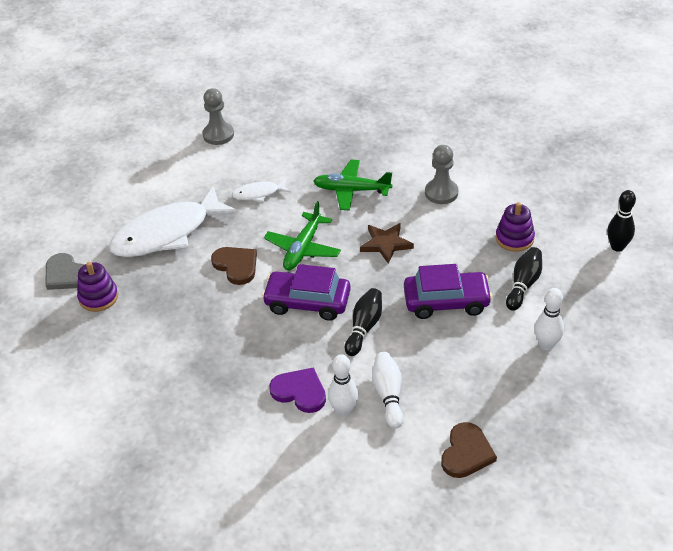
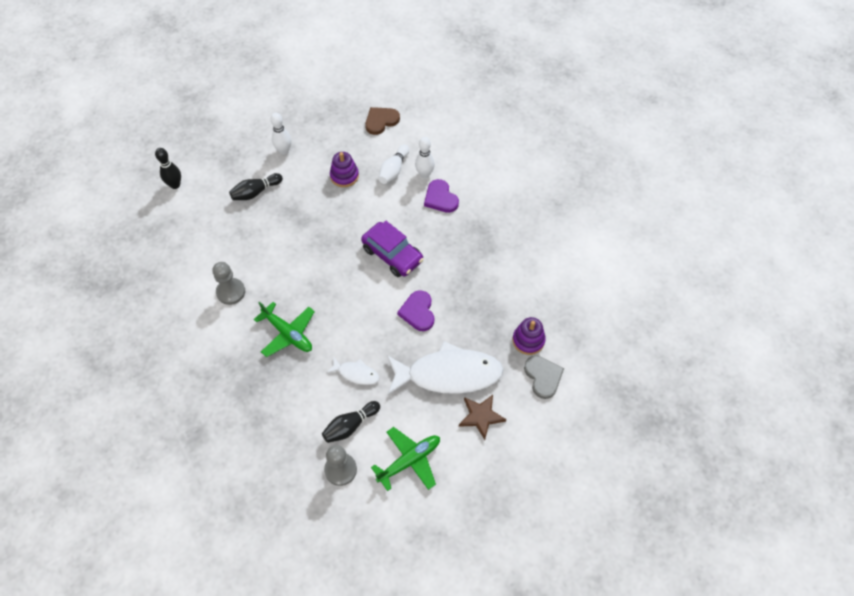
camera: 150 degrees left, 15 degrees up
(236, 266) = (418, 312): brown heart -> purple heart
(303, 249) = (363, 299): green plane -> green plane (409, 460)
(364, 327) = (372, 217): black bowling pin -> black bowling pin (350, 426)
(386, 244) = (307, 270): brown star -> brown star (481, 416)
(446, 301) = (310, 207): purple car -> none
(514, 238) = (225, 226): purple stacking toy -> purple stacking toy (344, 176)

